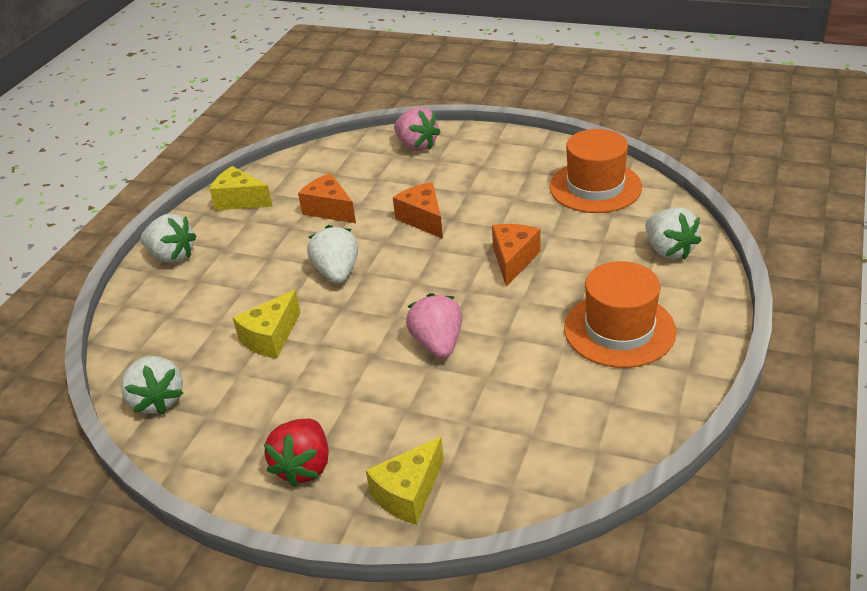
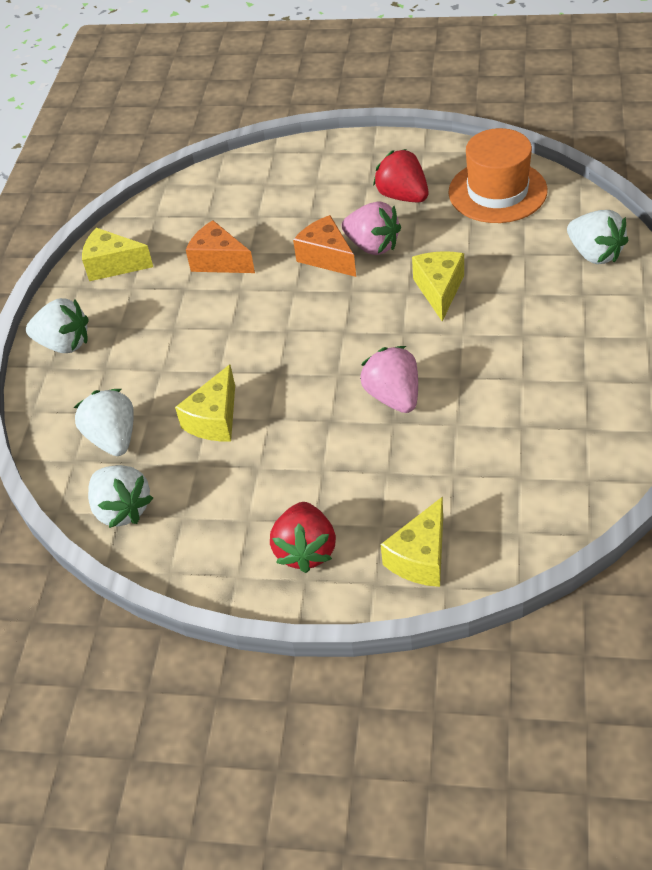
camera: 10 degrees left, 10 degrees up
(337, 272) = (257, 334): white strawberry -> white strawberry (113, 438)
(416, 145) = (287, 168): pink strawberry -> pink strawberry (372, 246)
(509, 180) = (403, 196): none -> red strawberry
(513, 260) = (439, 290): orange cheese -> yellow cheese
(619, 330) = (571, 350): orange hat -> none

